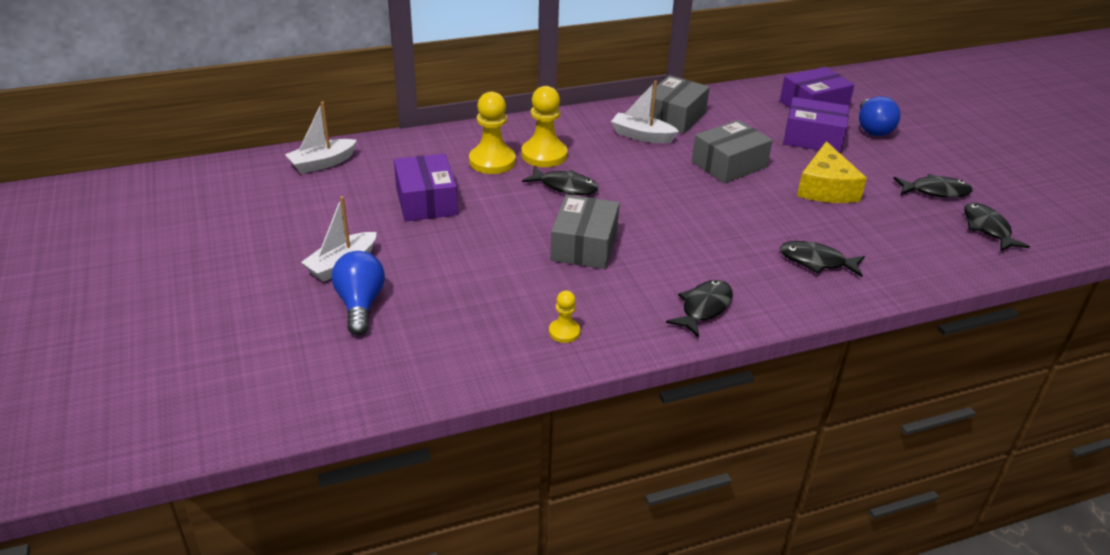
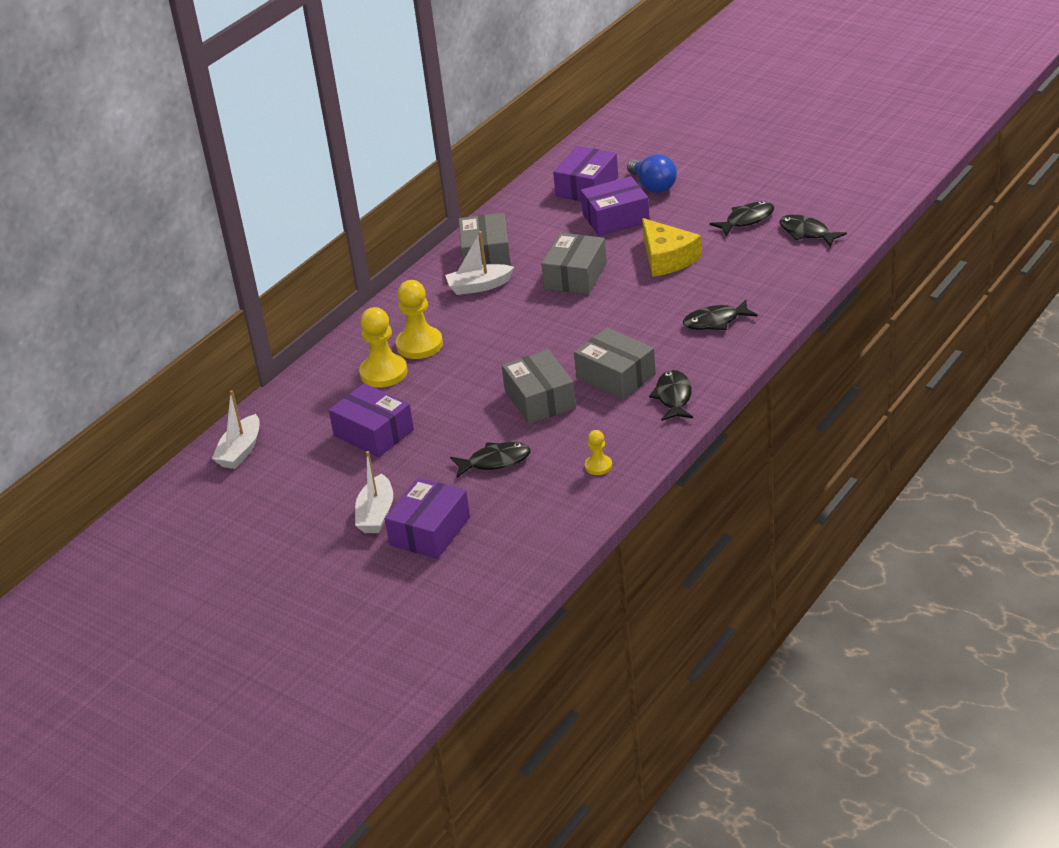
camera: 30 degrees left, 0 degrees up
(360, 304) = (430, 531): blue light bulb -> purple box
(565, 187) = (469, 362): black fish -> black fish (495, 461)
(671, 261) = (616, 376): none -> grey box

